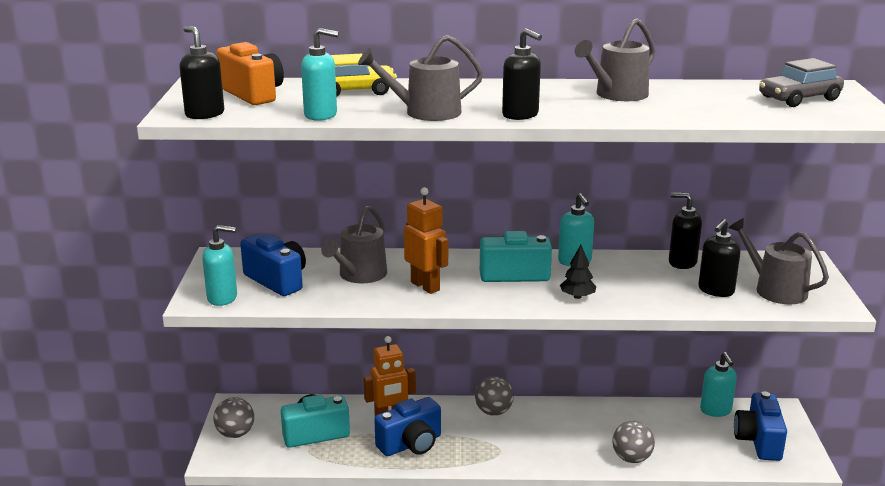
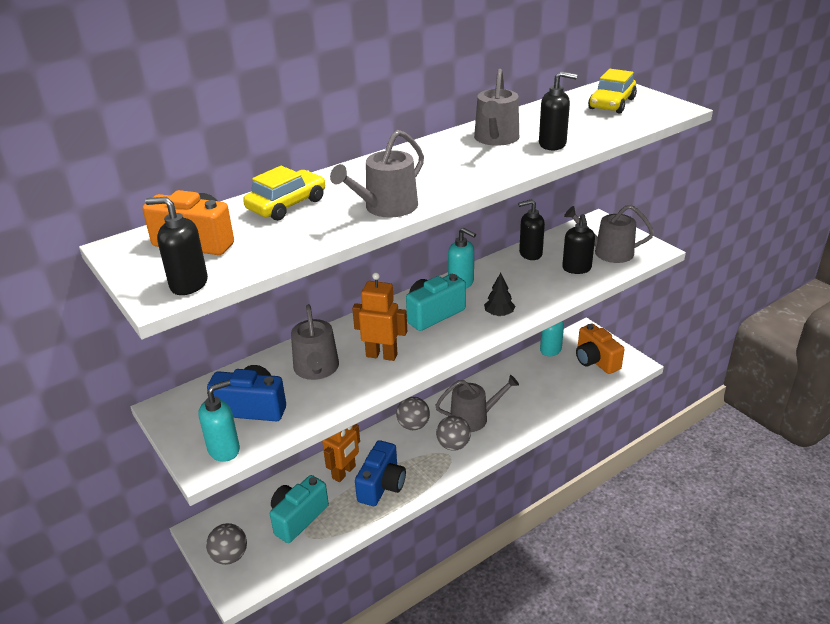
camera: 35 degrees left, 10 degrees up
(321, 115) = (303, 243): turquoise soap dispenser -> none
(520, 115) = (462, 184): black soap dispenser -> black soap dispenser (552, 144)
(560, 432) = (473, 418): none -> grey watering can
(631, 458) = (537, 414): grey ball -> grey ball (453, 445)
(758, 441) = (595, 361): blue camera -> orange camera
(799, 99) = (612, 104): grey car -> yellow car

